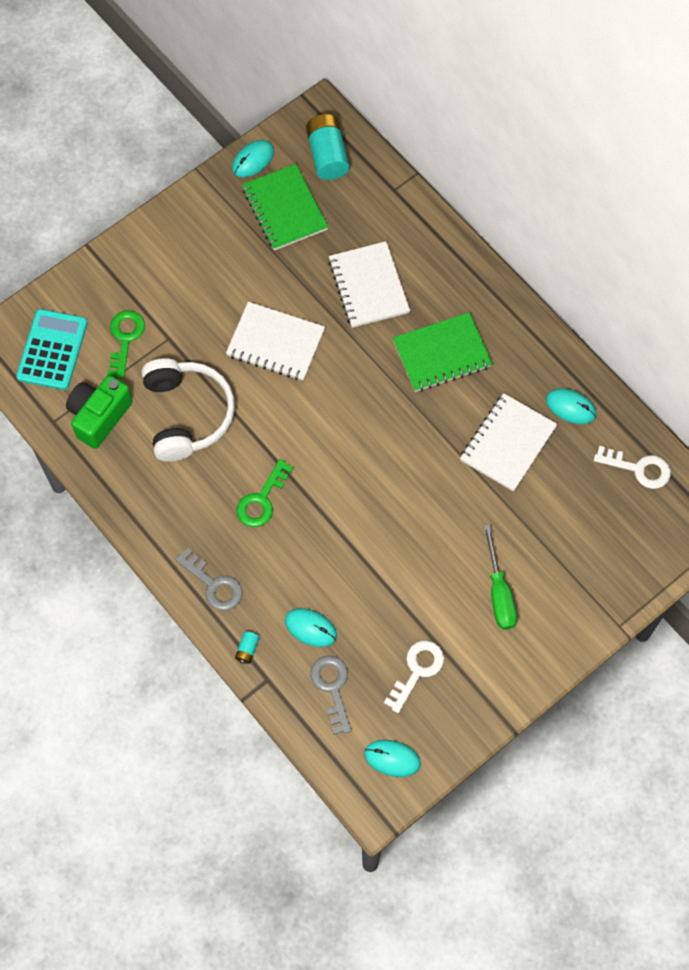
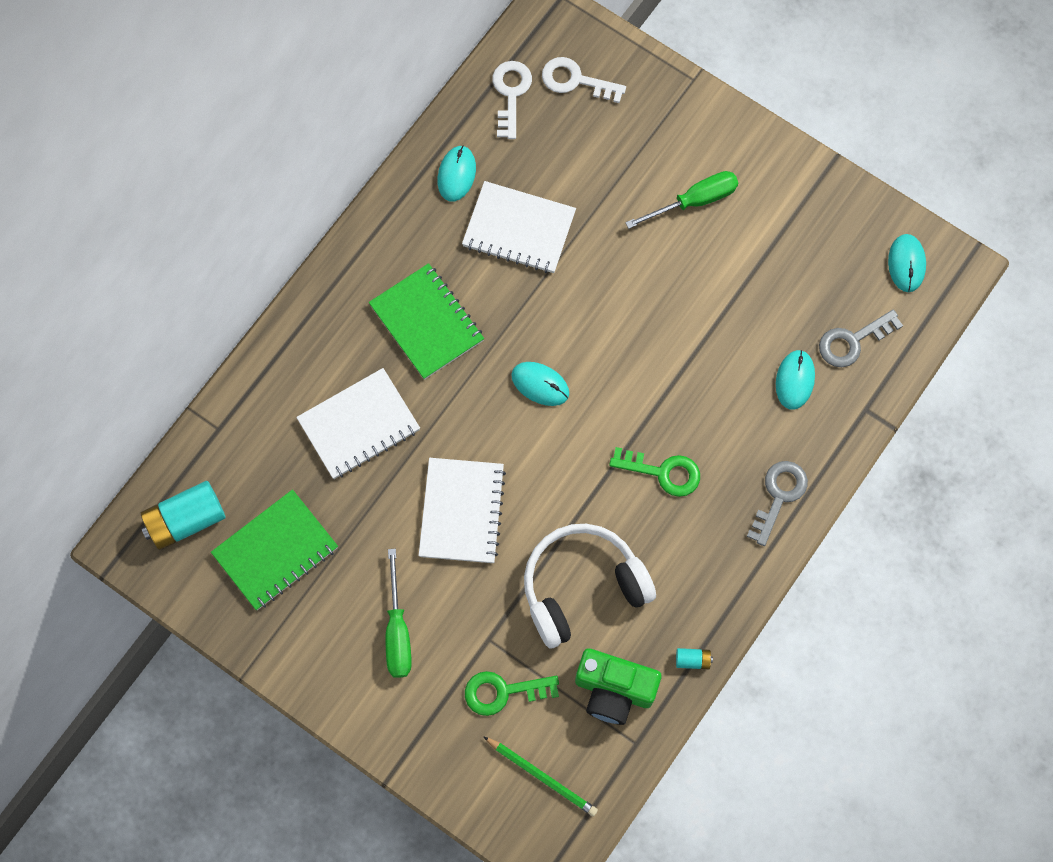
camera: 105 degrees left, 5 degrees up
(52, 350) = (542, 776): turquoise calculator -> green pencil
(196, 277) = (397, 631): none -> green screwdriver
(247, 650) = (840, 439): turquoise battery -> turquoise battery (692, 660)
(253, 160) = (213, 610): turquoise mouse -> turquoise mouse (540, 384)
(417, 671) = (806, 261): white key -> white key (576, 80)

